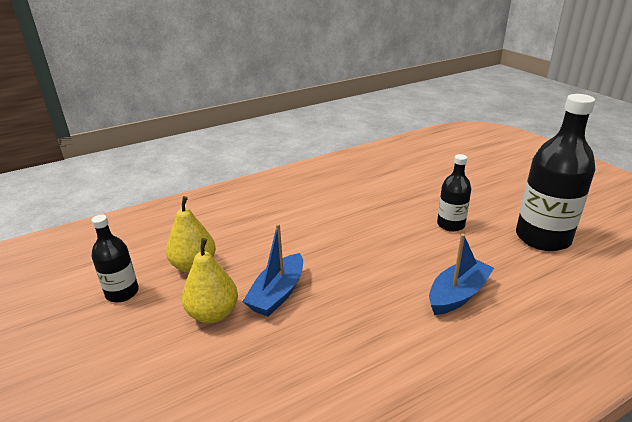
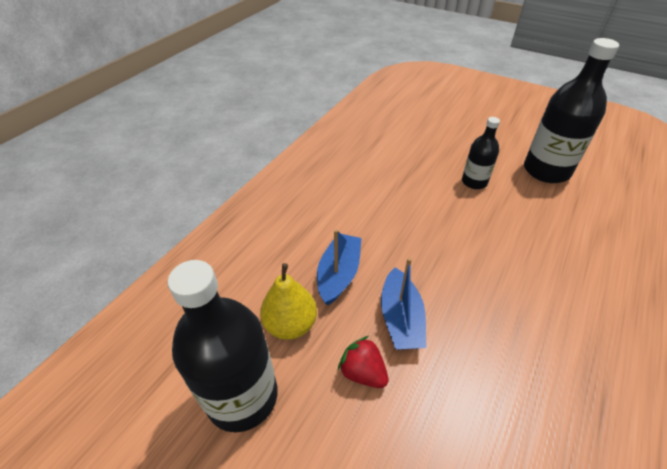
camera: 30 degrees left, 15 degrees up
(122, 293) = (242, 396): black bottle -> black bottle, size x1.83
(213, 314) = (363, 372): yellow pear -> red strawberry
(458, 294) = (537, 251): blue boat -> blue boat (339, 274)

